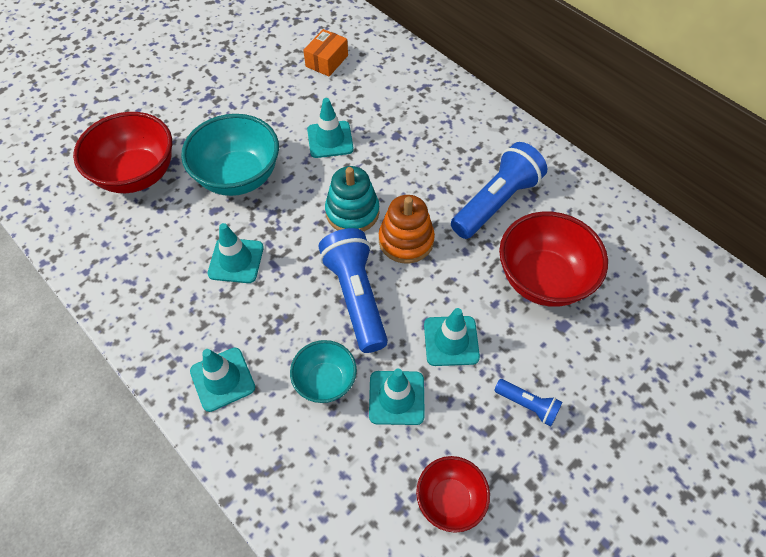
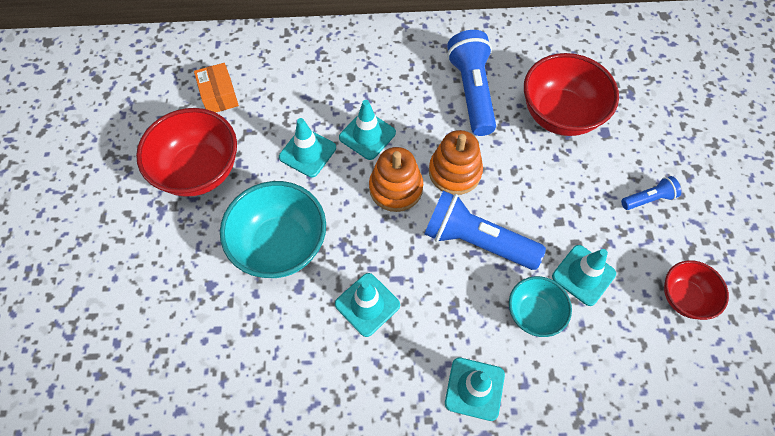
camera: 50 degrees left, 5 degrees up
(137, 175) = (196, 326): red bowl -> red bowl (199, 171)
(352, 212) = (396, 188): turquoise stacking toy -> orange stacking toy
(451, 341) = (564, 207): turquoise traffic cone -> turquoise traffic cone (367, 135)

